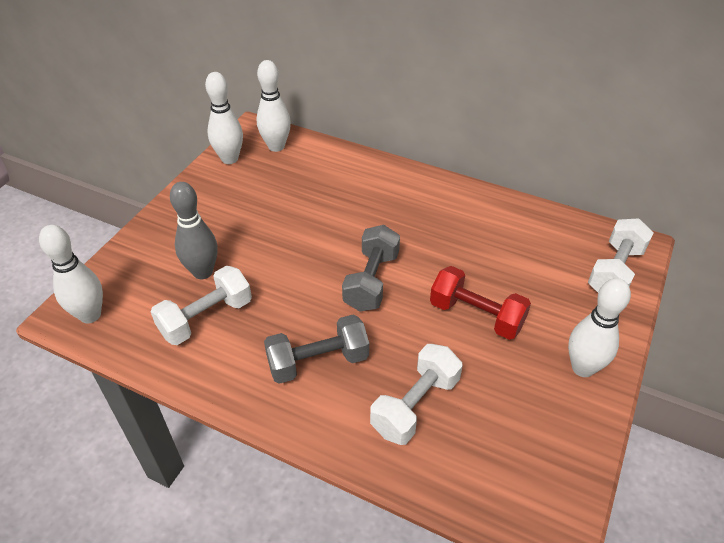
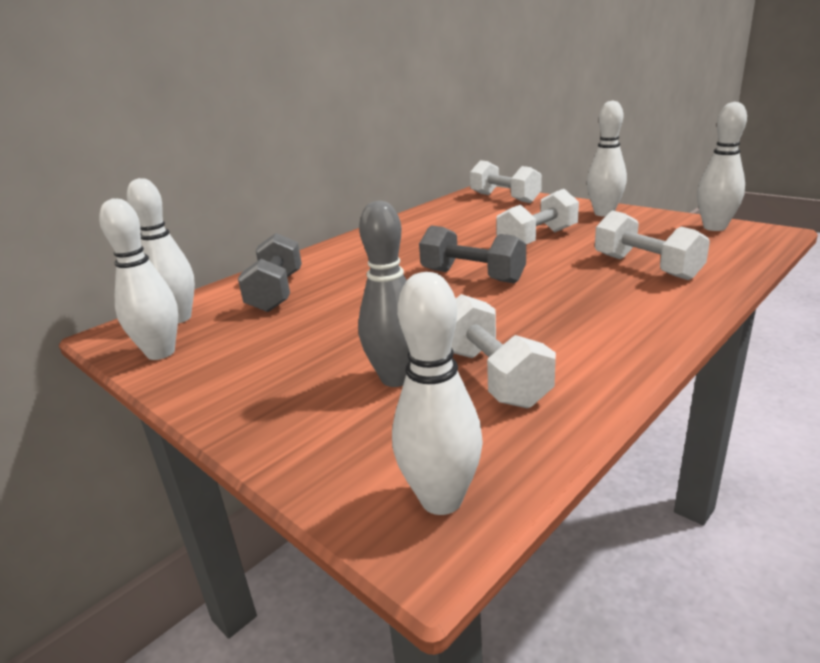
camera: 70 degrees left, 20 degrees down
(318, 362) = (585, 307): grey dumbbell -> grey dumbbell (276, 292)
(476, 315) = (538, 239): red dumbbell -> white dumbbell
(559, 477) = (714, 227): none -> white bowling pin

